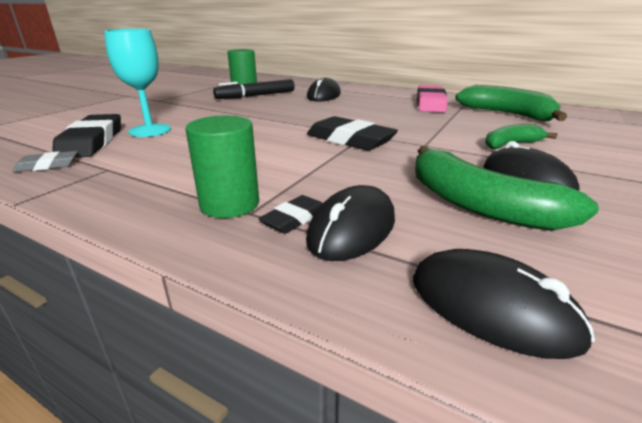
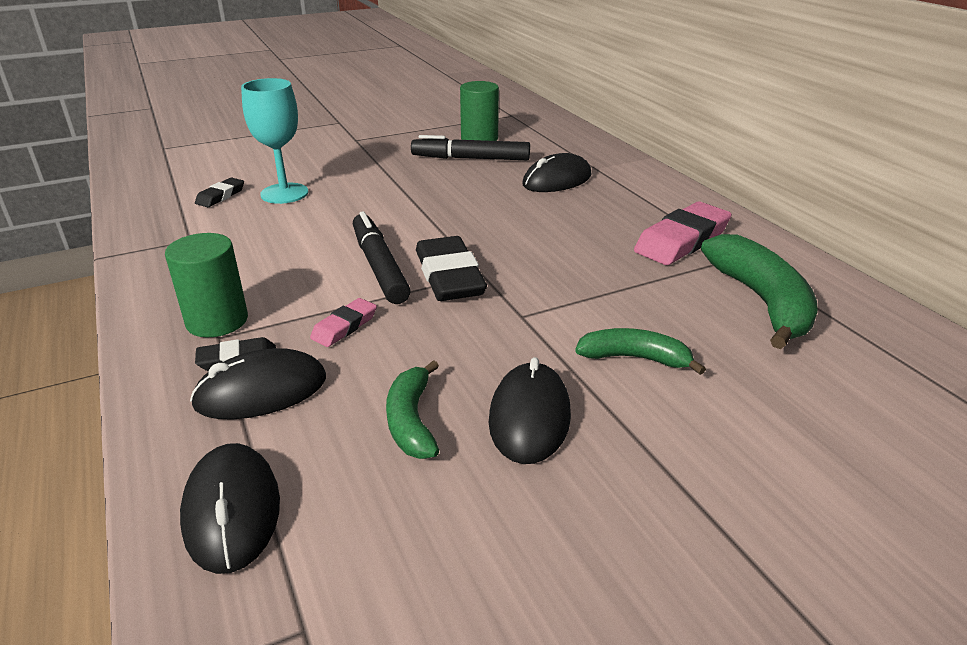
camera: 35 degrees right, 5 degrees up
(48, 165) = (157, 219): grey eraser -> none
(92, 142) = (220, 196): black eraser -> black eraser, size x0.52
(297, 146) = (379, 266): none -> black marker
(336, 178) = (344, 326): none -> pink eraser
(478, 205) = (411, 421): green banana -> green banana, size x0.59

